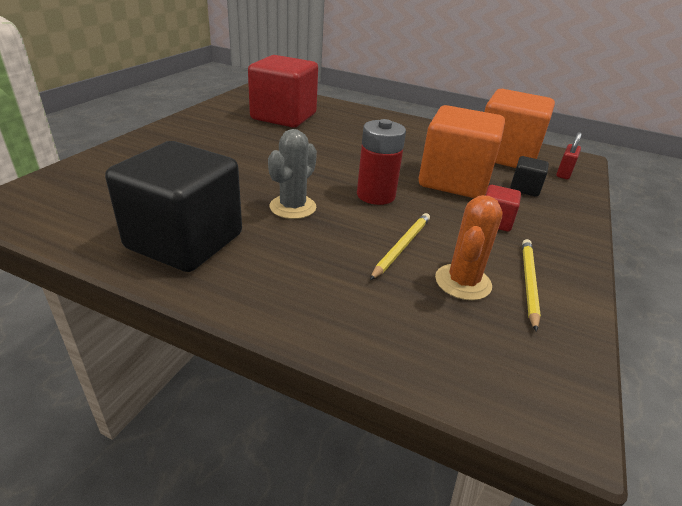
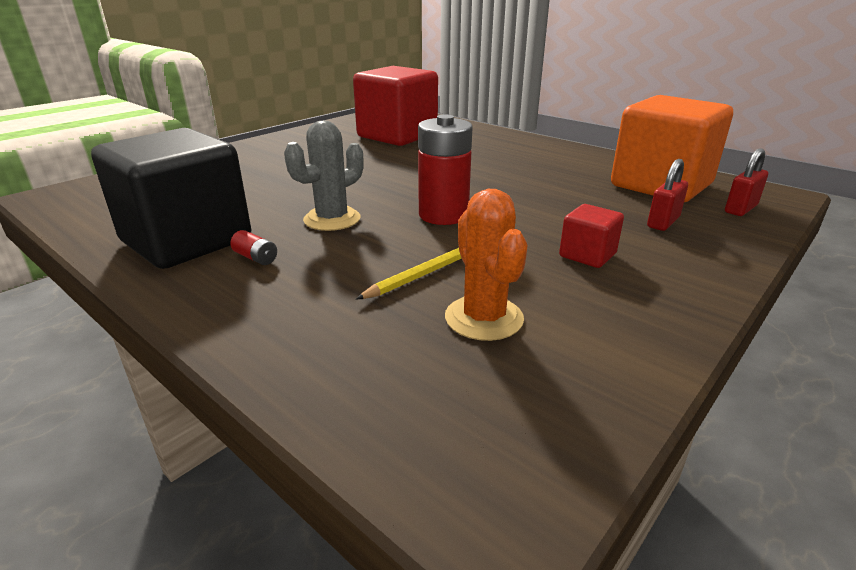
camera: 20 degrees right, 5 degrees down
(259, 251) = (256, 258): none -> red battery
(454, 181) = (562, 207): orange cube -> none
(463, 282) = (484, 318): orange cactus -> orange cactus turned 60 degrees counterclockwise
(524, 188) = (663, 222): black cube -> red padlock
(528, 282) = (583, 330): yellow pencil -> none

